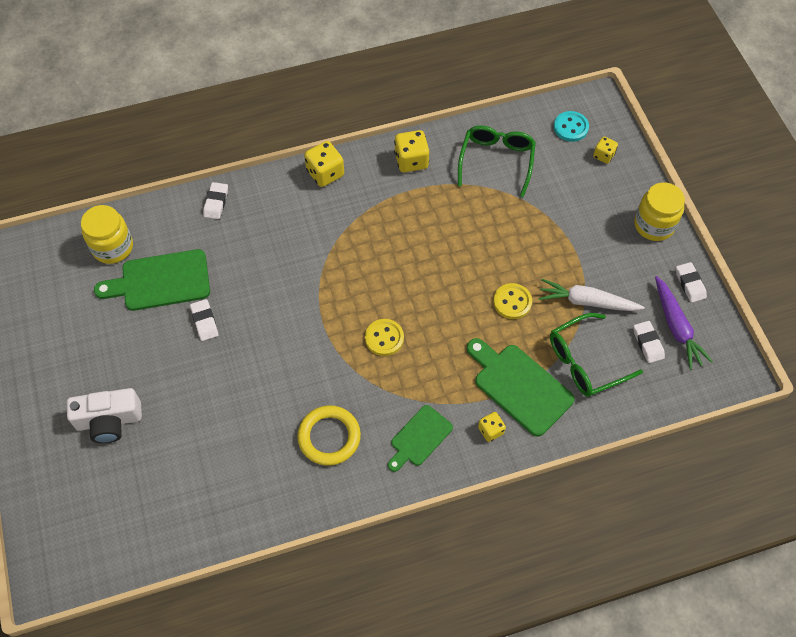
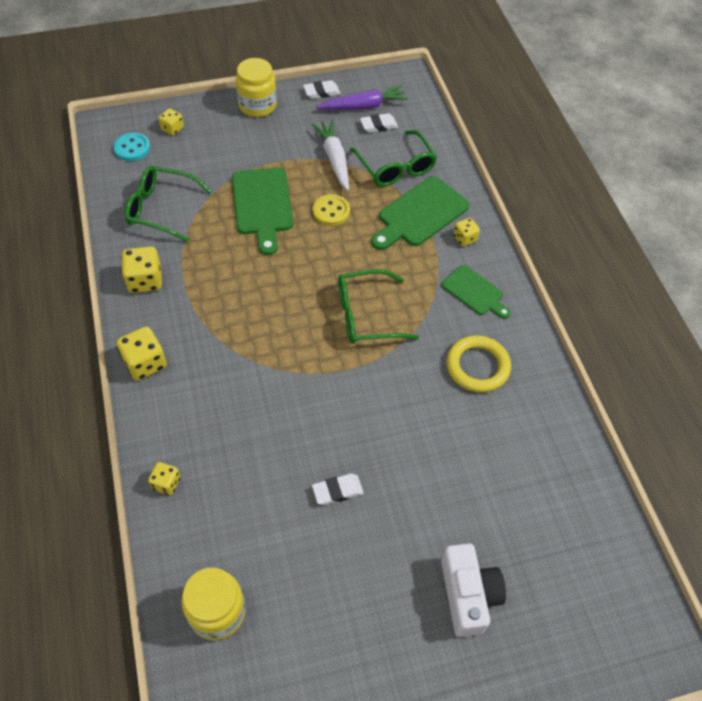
camera: 90 degrees left, 5 degrees down
(160, 281) = (276, 546): green cutting board -> green cutting board (262, 205)
(216, 202) = (166, 483): white eraser -> yellow dice
(384, 338) = (366, 315): yellow button -> green glasses
(587, 301) = (334, 159): white carrot -> white carrot turned 150 degrees clockwise

